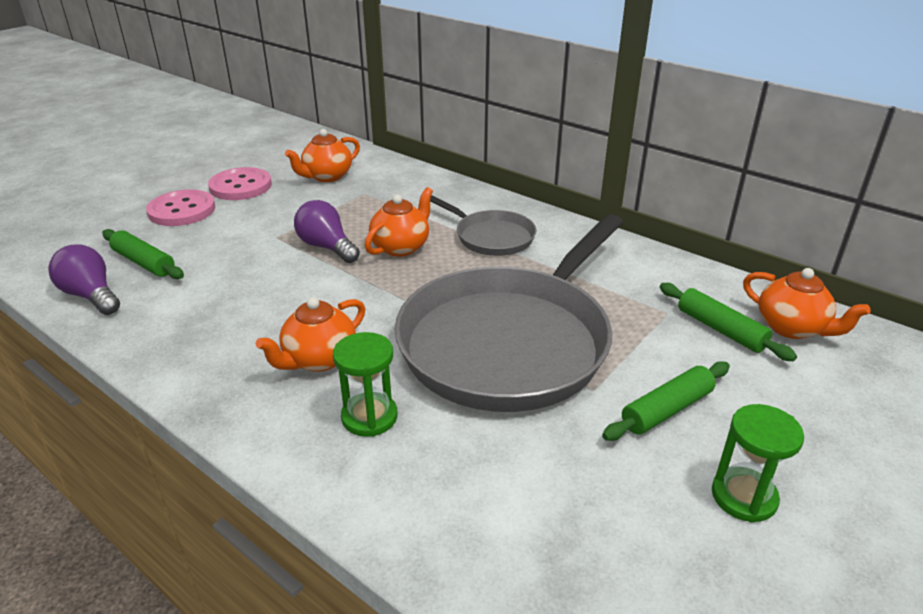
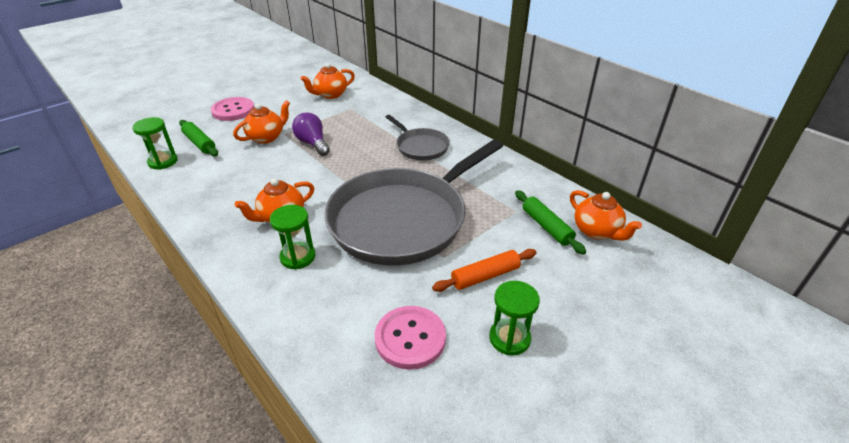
camera: 10 degrees right, 5 degrees up
(91, 296) = (163, 162): purple light bulb -> green hourglass
(241, 186) = (274, 97): pink button -> pink button (410, 338)
(401, 247) = (359, 148): orange teapot -> orange teapot (266, 137)
(667, 410) = (485, 276): green rolling pin -> orange rolling pin

